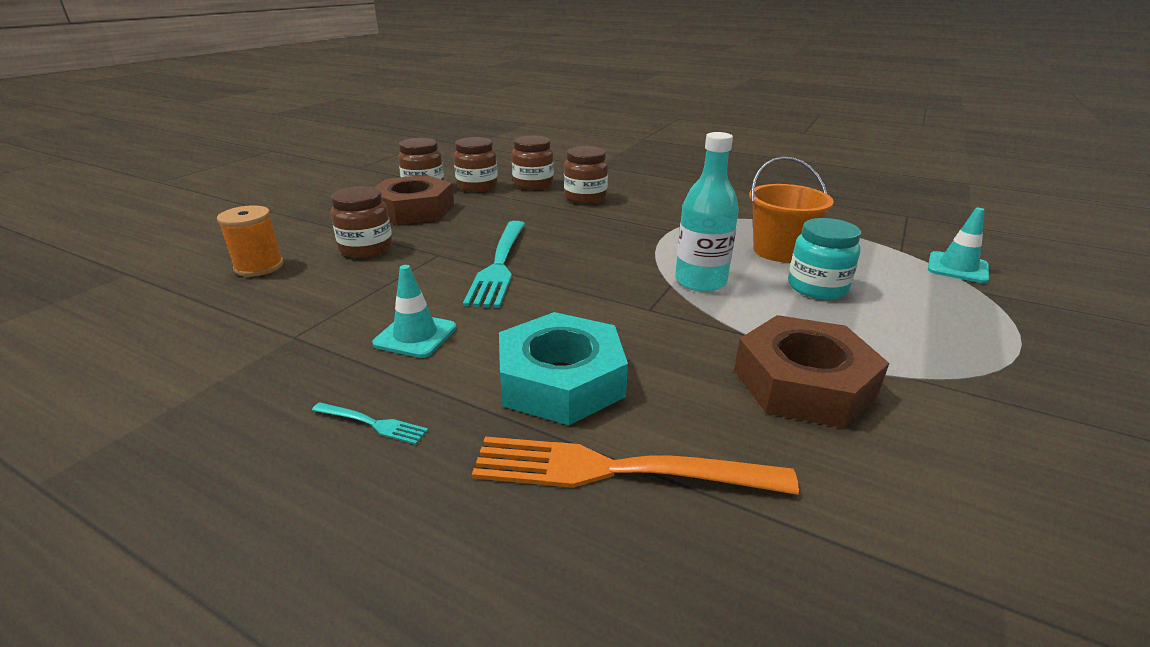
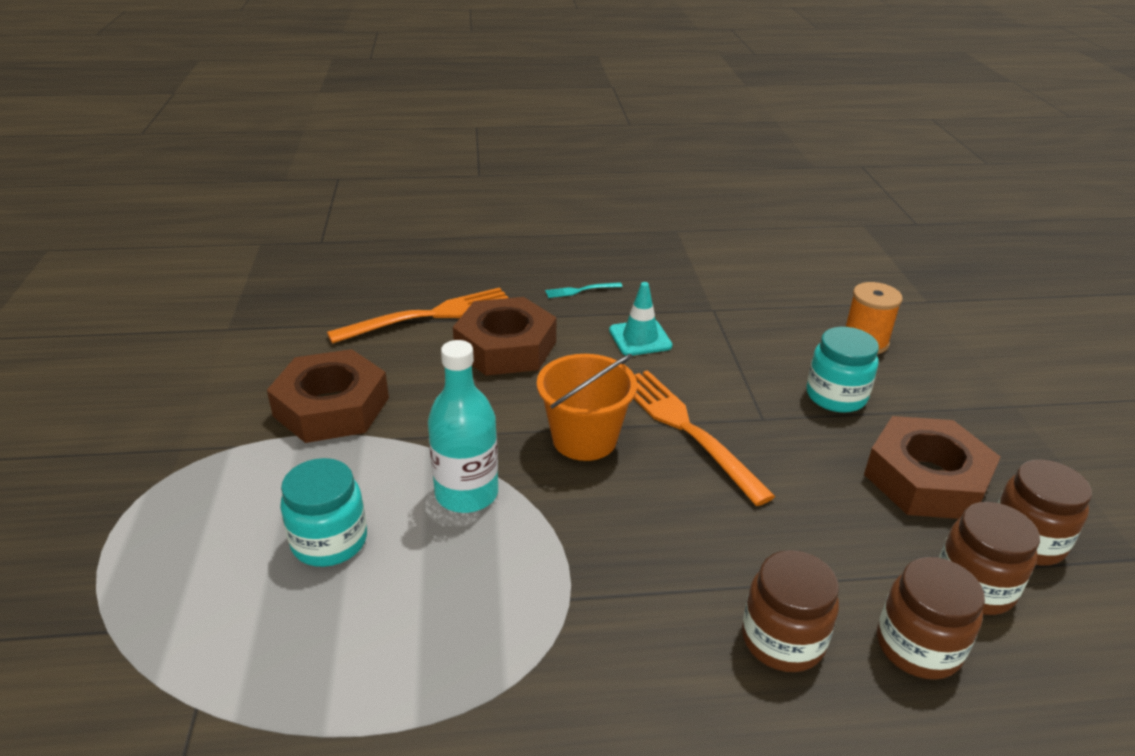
camera: 145 degrees right, 5 degrees up
(366, 248) = (836, 396): brown jar -> turquoise jar
(499, 265) = (685, 429): turquoise fork -> orange fork
(561, 380) = (505, 347): turquoise nut -> brown nut
(779, 251) = (392, 610): orange bucket -> orange bucket (584, 439)
(957, 268) = (114, 689): turquoise traffic cone -> none

